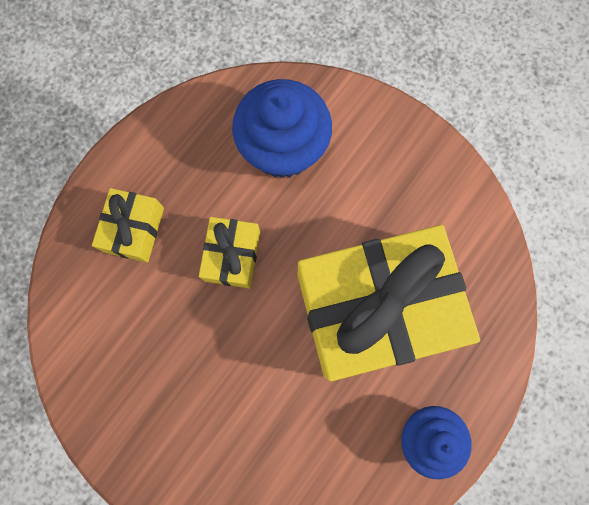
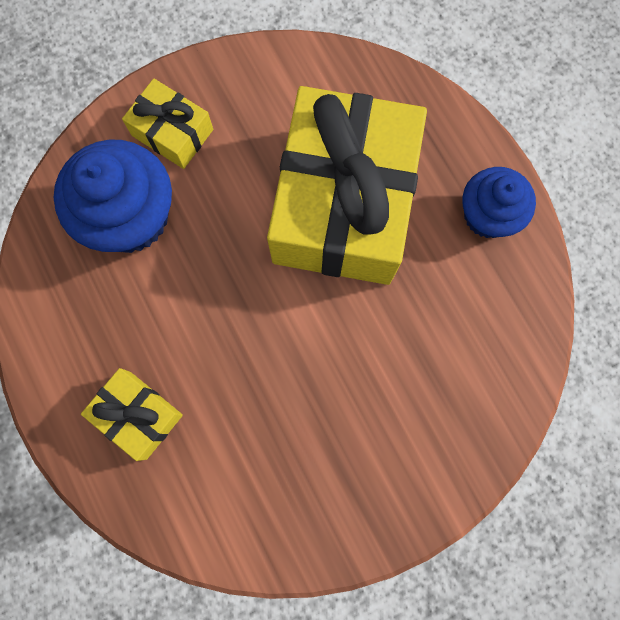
camera: 65 degrees left, 0 degrees up
(232, 256) = (221, 322): yellow gift -> yellow gift (172, 132)

